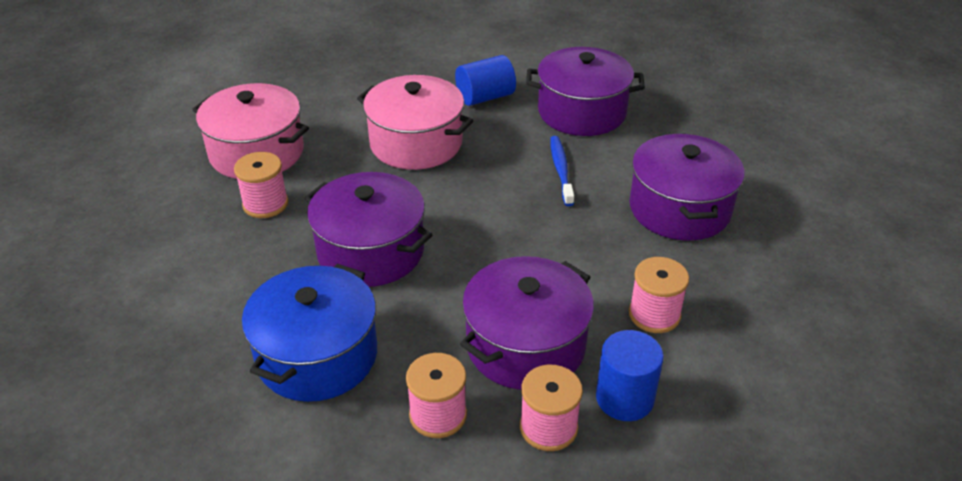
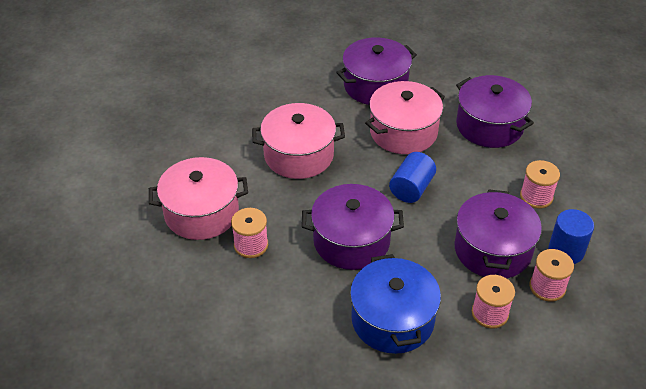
camera: 35 degrees left, 5 degrees up
(485, 97) = (306, 101): blue cylinder -> blue cylinder (411, 188)
(561, 170) = (403, 132): blue toothbrush -> pink pot

